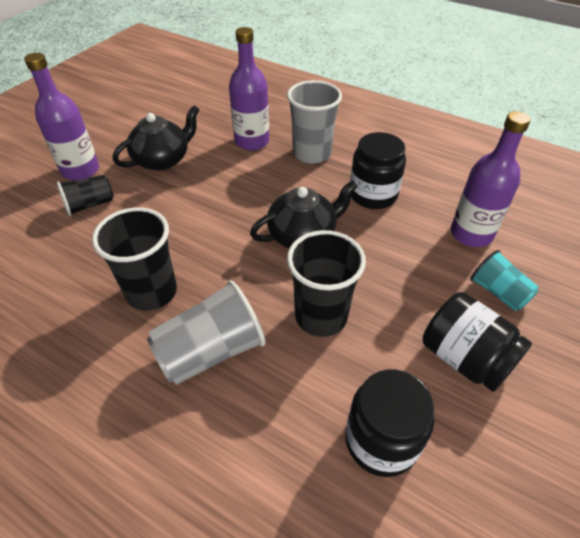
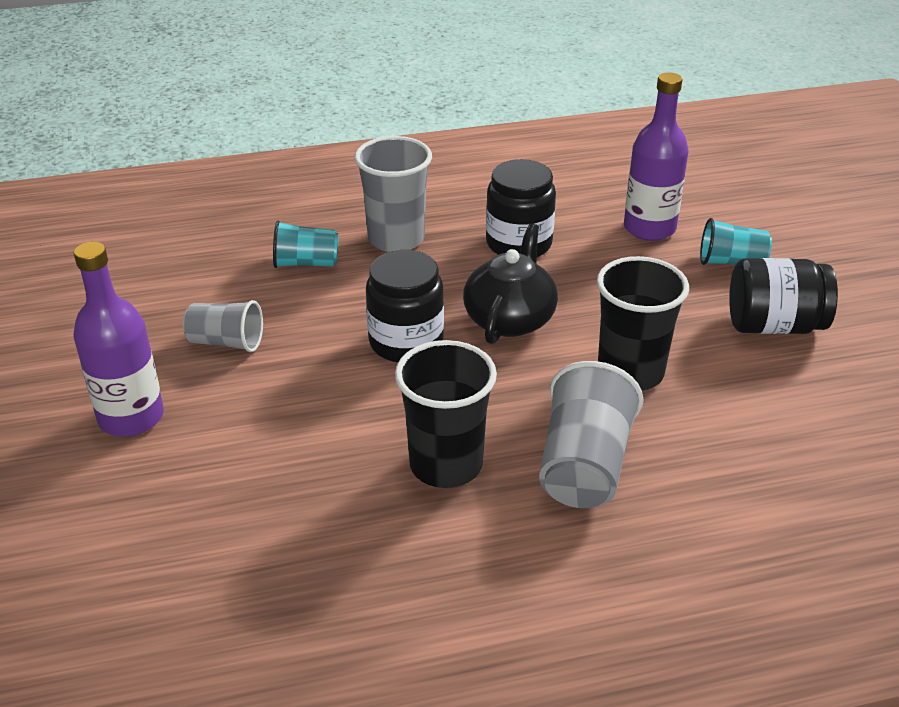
camera: 45 degrees left, 10 degrees down
(90, 205) = (218, 441): black cup -> none
(163, 160) = (226, 342): black teapot -> grey cup
(252, 141) = (306, 263): purple bottle -> turquoise cup
(381, 441) = (800, 422): black jar -> black jar (406, 342)

